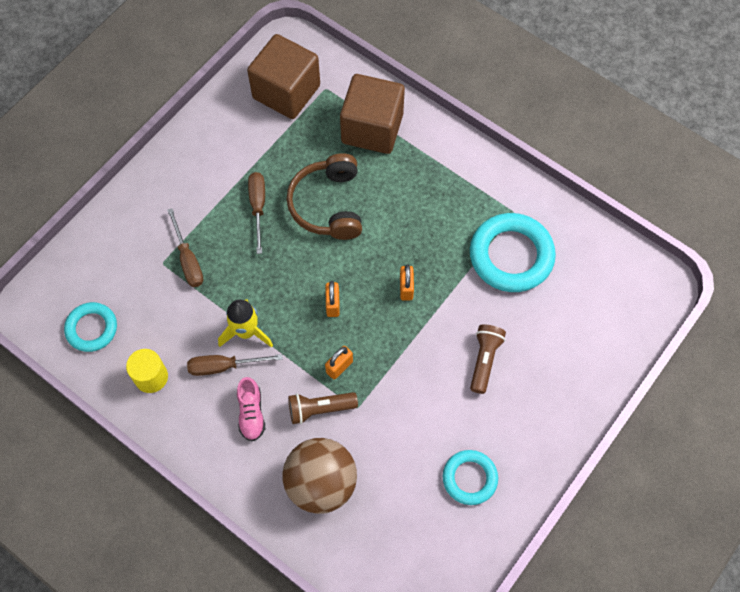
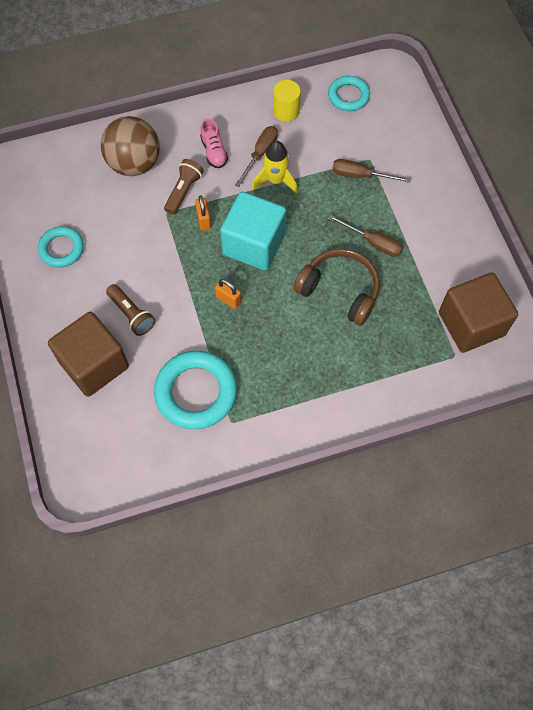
camera: 125 degrees right, 0 degrees up
(251, 413) = (214, 151): pink shoe -> pink shoe turned 135 degrees counterclockwise
(333, 304) = (254, 244): orange padlock -> turquoise cube
(372, 128) = (389, 366): brown cube -> brown cube (94, 364)

